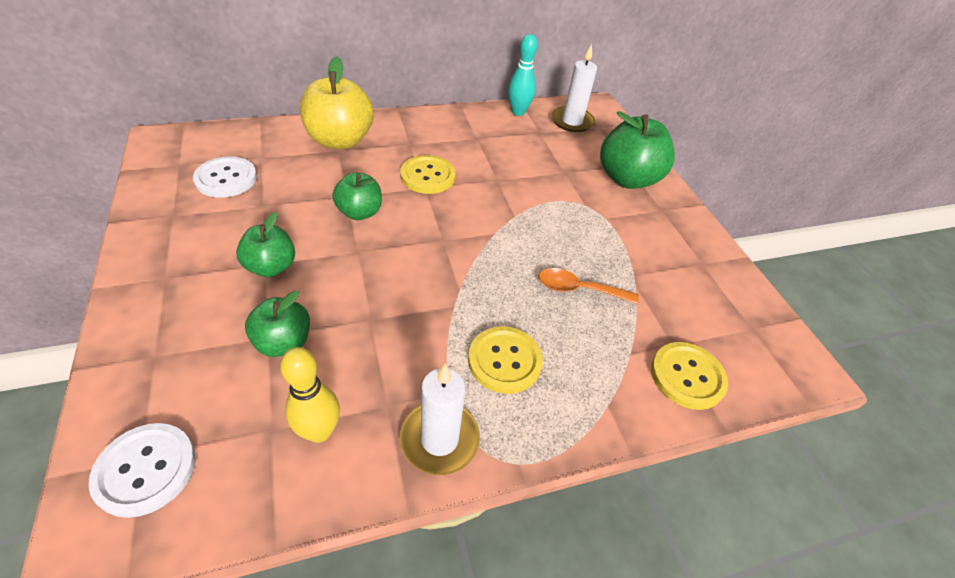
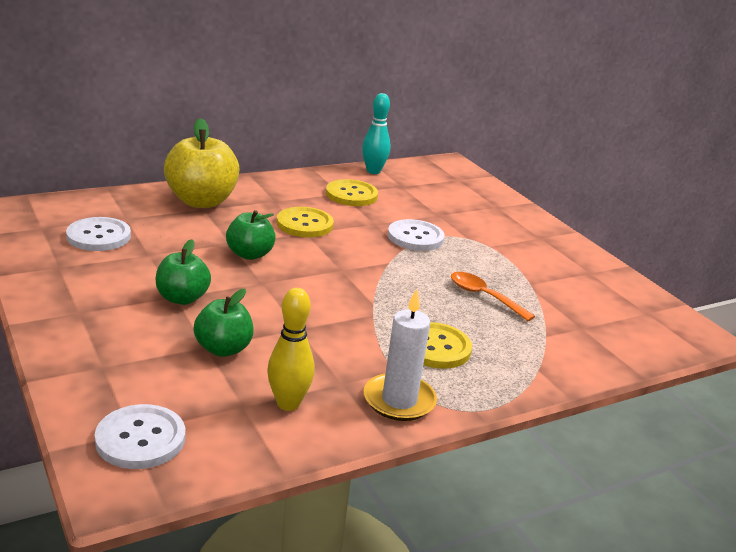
camera: 10 degrees left, 20 degrees down
(532, 201) = (415, 237): none -> white button
(572, 121) = (430, 176): white candle -> none
(578, 289) = (484, 296): orange spoon -> orange spoon turned 45 degrees clockwise
(627, 179) = (500, 217): green apple -> none
(687, 376) = (600, 347): yellow button -> yellow button (351, 195)

